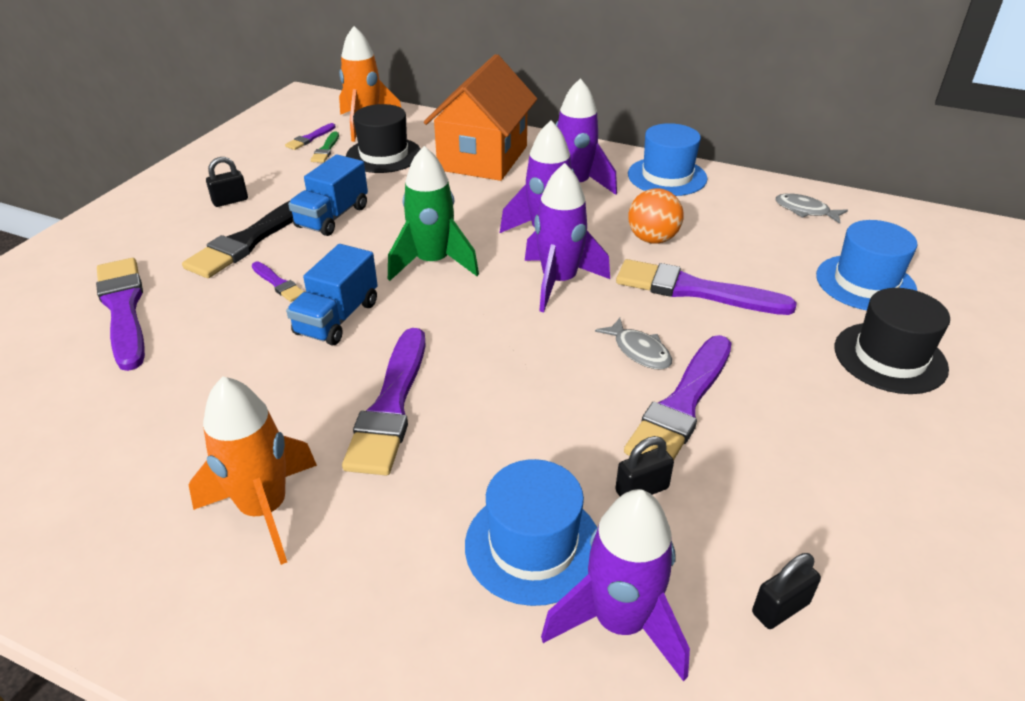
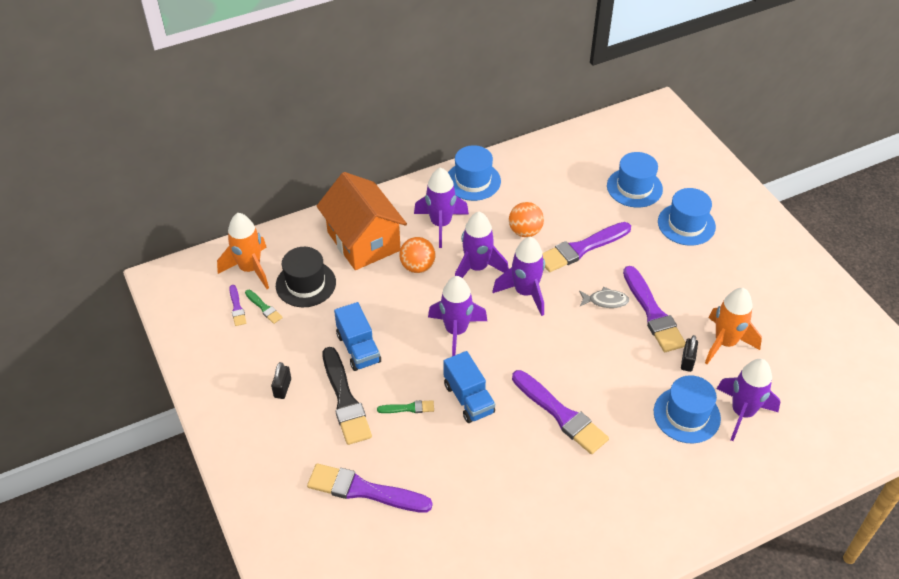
camera: 50 degrees left, 10 degrees up
(265, 509) = (590, 495): orange rocket -> orange rocket (725, 343)
(278, 283) = (408, 408): purple brush -> green brush
(433, 263) = (456, 331): green rocket -> purple rocket
(494, 199) = (417, 266): none -> orange ball
(780, 608) = (772, 363): black padlock -> none
(805, 211) = (561, 157): grey fish -> none
(890, 357) = (686, 224): black hat -> blue hat

